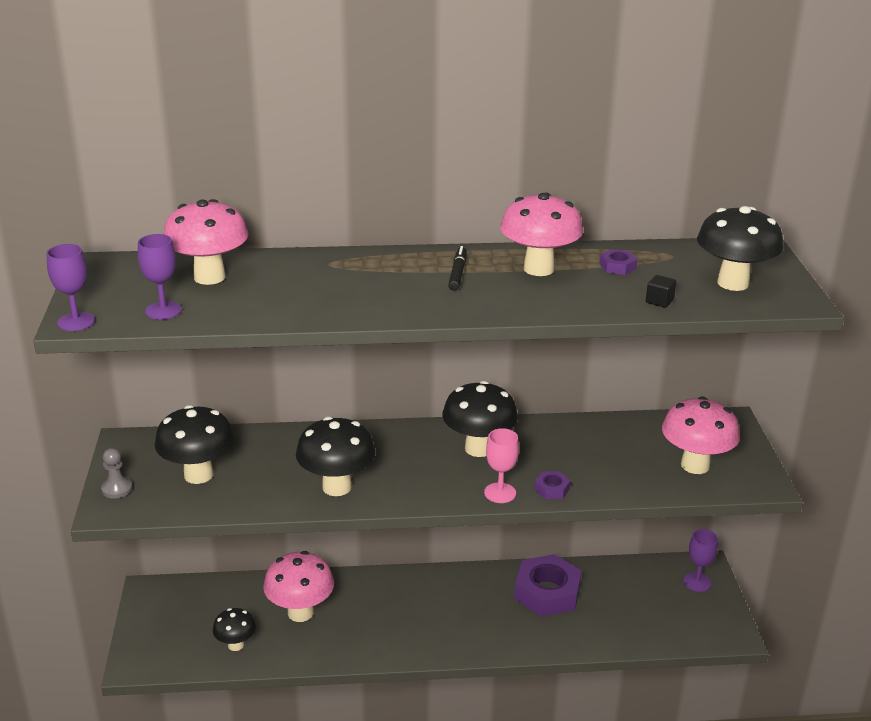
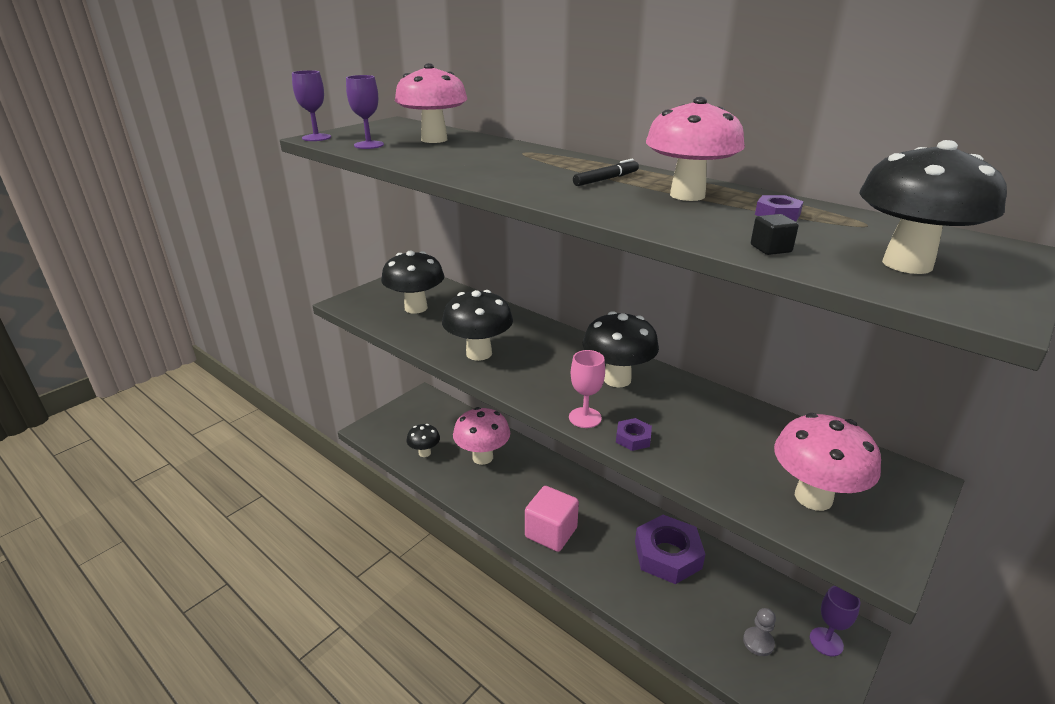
camera: 45 degrees right, 0 degrees up
(117, 489) = (366, 295): grey pawn -> grey pawn (758, 642)
(444, 635) = (551, 532): none -> pink cube

